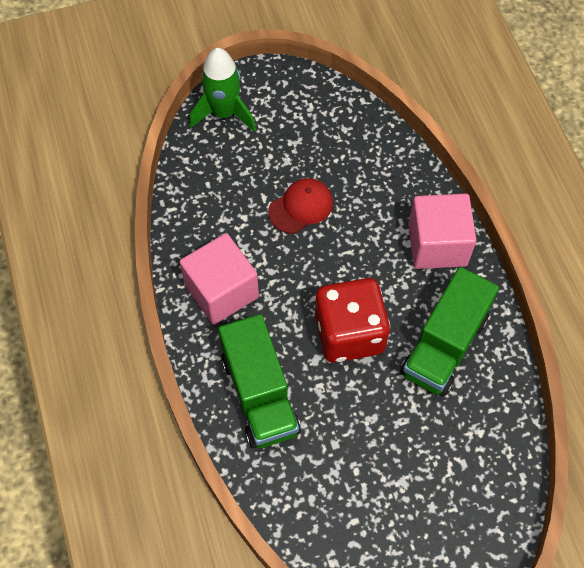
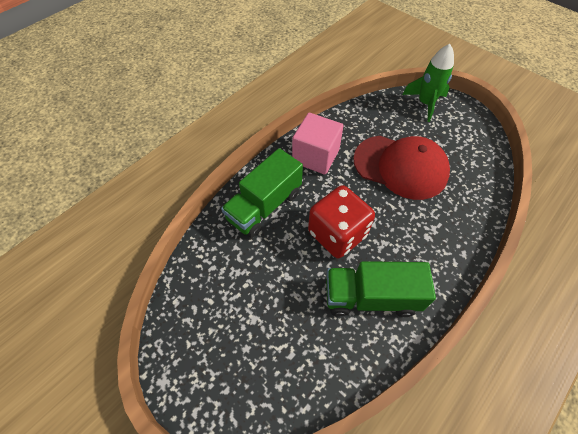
camera: 60 degrees right, 5 degrees down
(301, 207) = (400, 167): red cap -> red cap, size x1.95
(437, 244) = (442, 255): pink cube -> none

